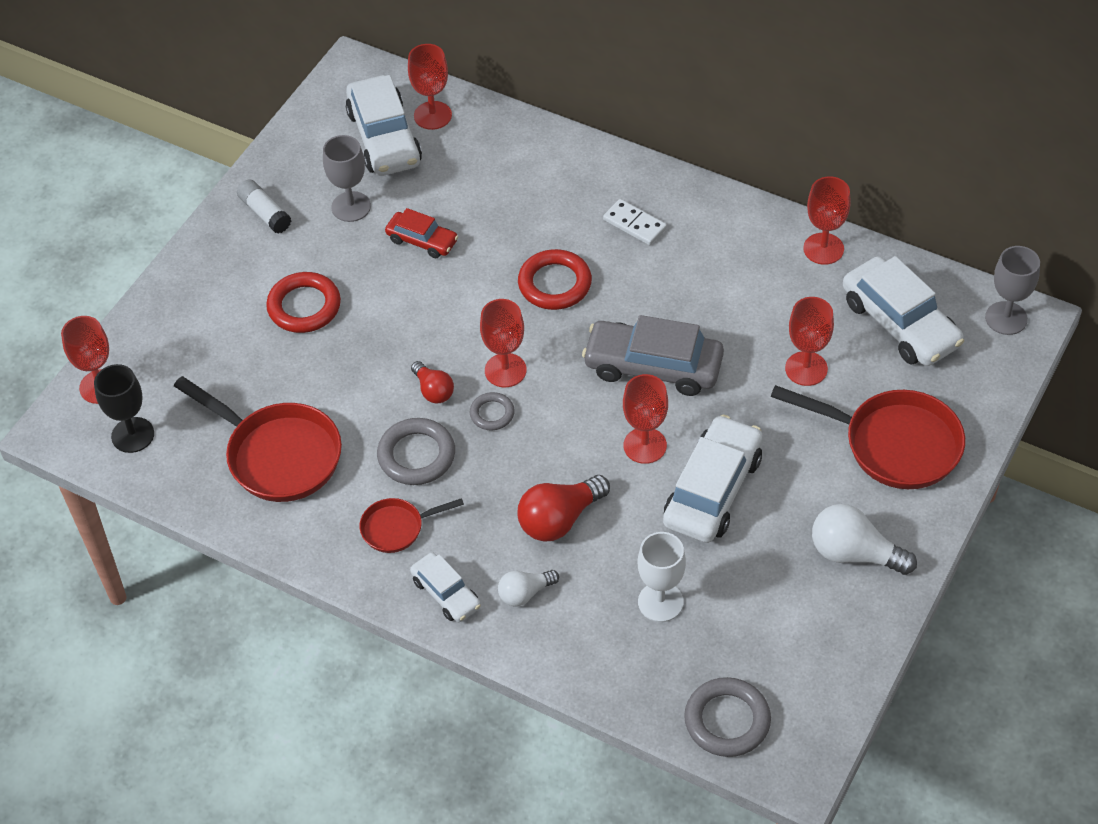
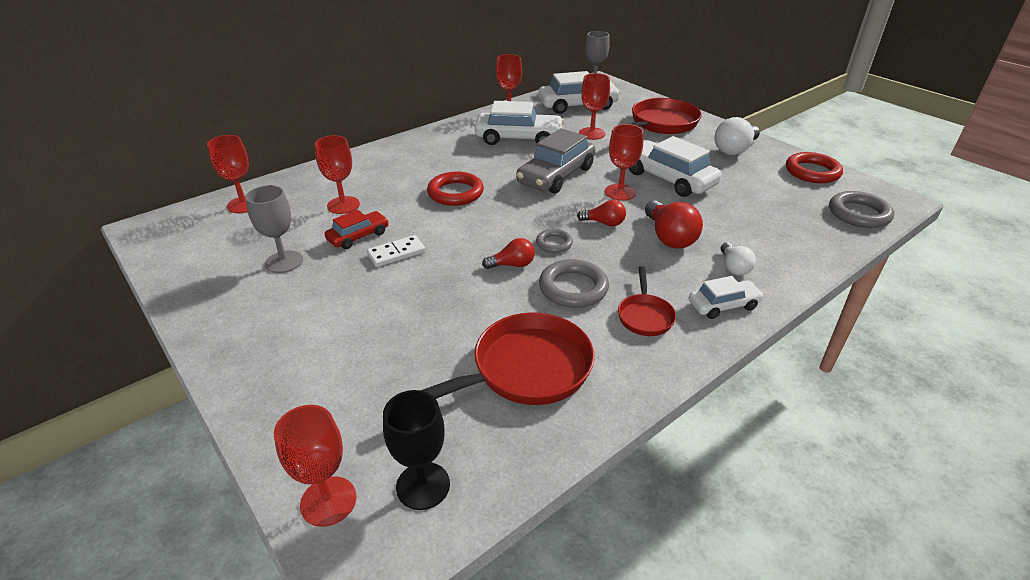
camera: 70 degrees left, 15 degrees down
(265, 213) = (232, 311): white glue stick -> none
(304, 306) = (364, 312): red ring -> red ring (812, 172)
(384, 138) = (235, 230): white car -> white car (519, 138)
(505, 370) = (517, 229): red goblet -> red goblet (343, 205)
(560, 448) = (604, 223): none -> red light bulb
(634, 224) = (434, 156): white domino -> white domino (396, 253)
(660, 602) = (755, 215): white goblet -> none

